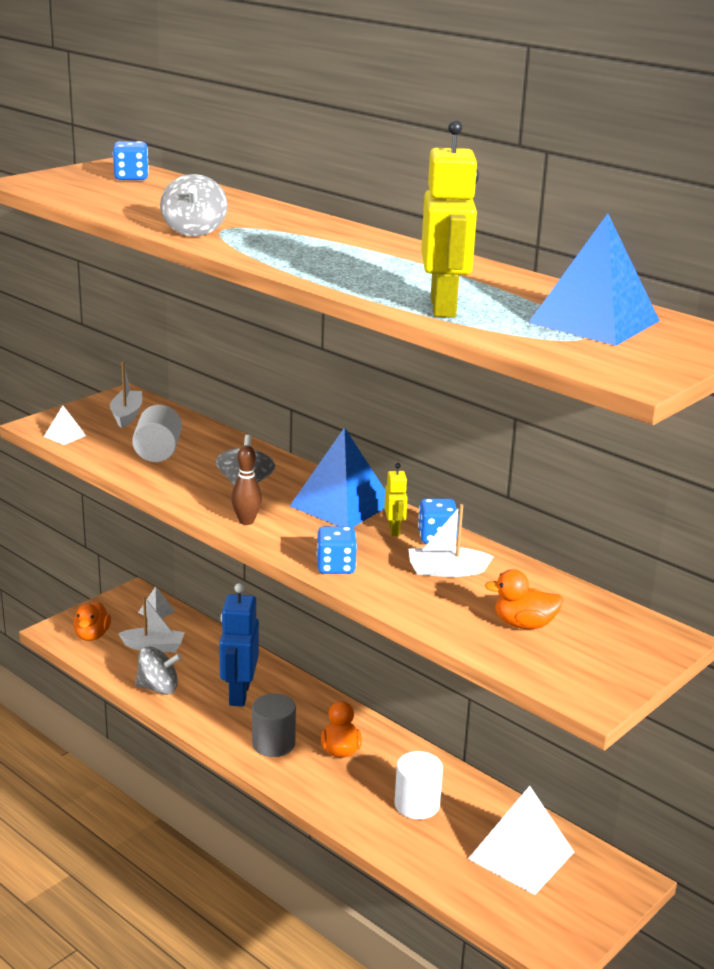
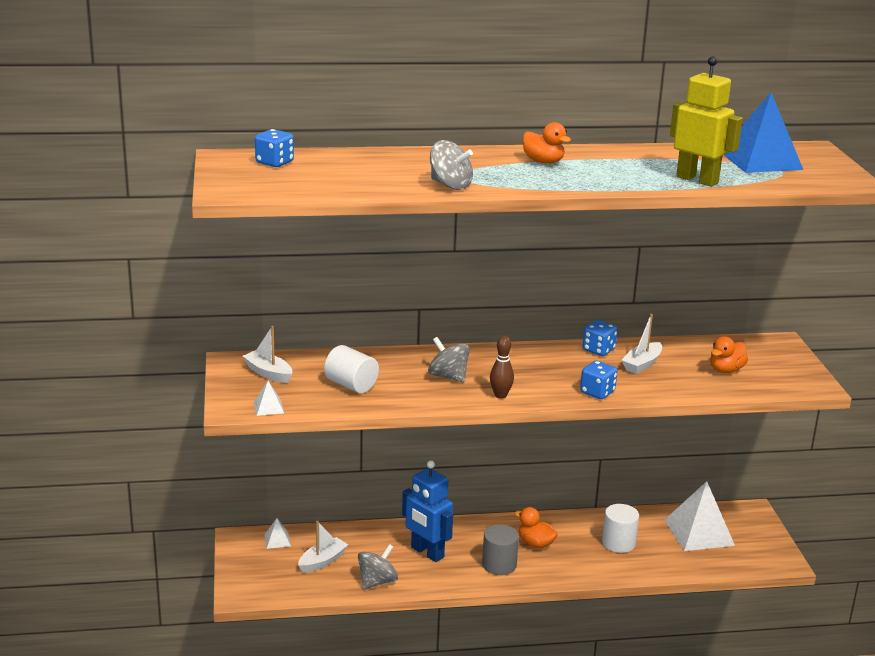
camera: 50 degrees left, 0 degrees up
(92, 635) = (270, 581): orange duck -> orange duck (543, 162)
(342, 504) = (518, 358): blue pyramid -> none
(394, 530) = (574, 358): yellow robot -> none

